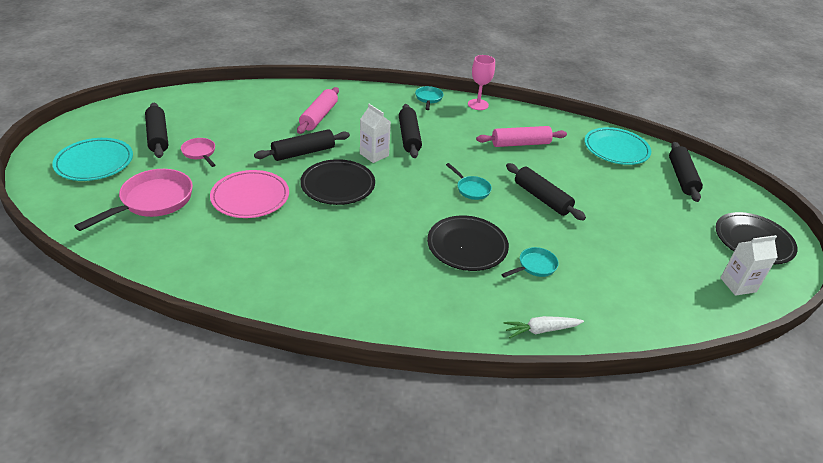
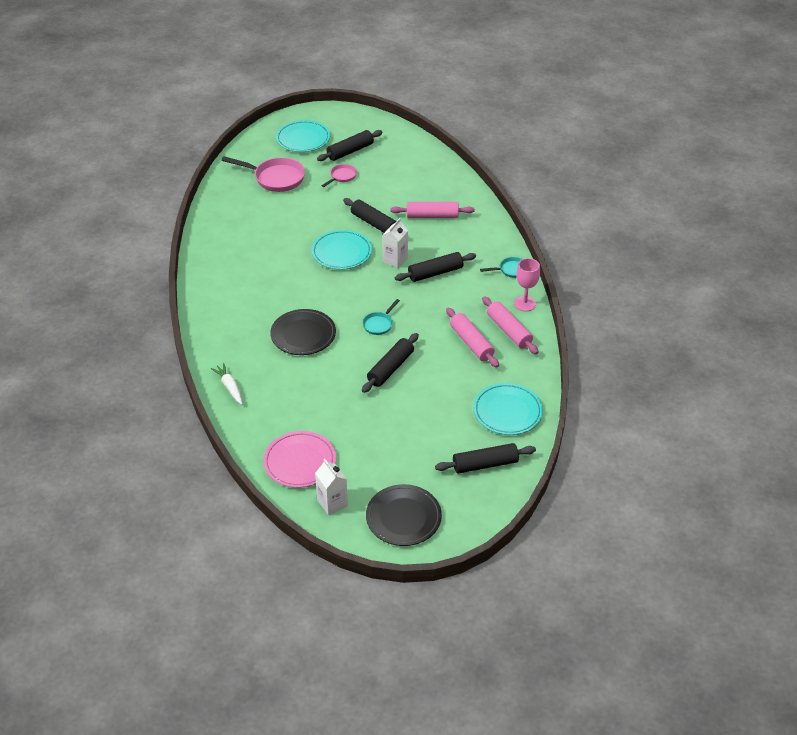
camera: 75 degrees right, 5 degrees up
(250, 197) = (303, 216): pink plate -> pink plate (300, 462)
(338, 185) = (341, 252): black plate -> turquoise plate
(511, 121) = (509, 331): none -> pink rolling pin
(534, 266) = (297, 375): turquoise pan -> none

